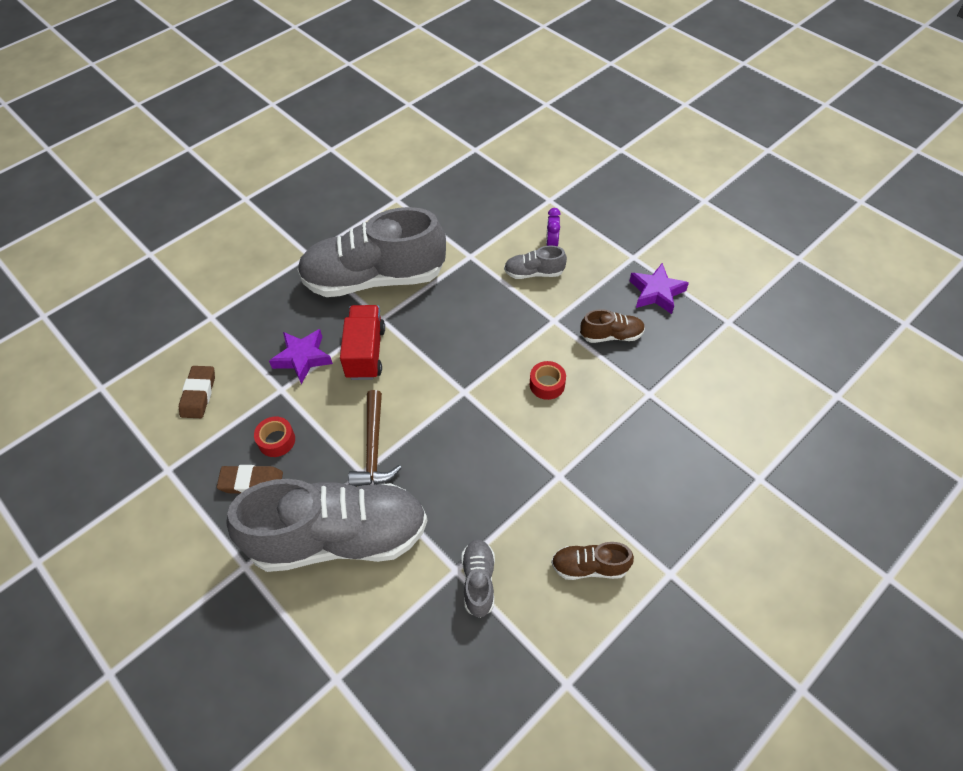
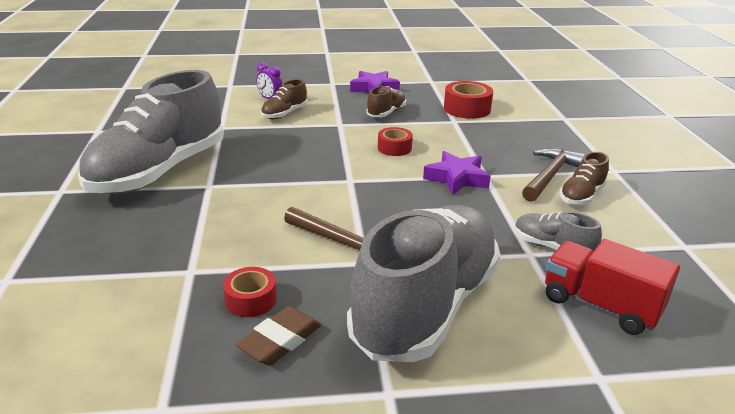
camera: 55 degrees left, 25 degrees down
(198, 394) = (94, 334): brown eraser -> none
(303, 358) = (176, 242): purple star -> purple star (457, 178)
(365, 353) = (232, 207): red truck -> red truck (600, 305)
(534, 273) = (284, 114): grey shoe -> brown shoe
(606, 524) = (549, 176): none -> brown hammer
(690, 388) = (467, 109): none -> red tape

